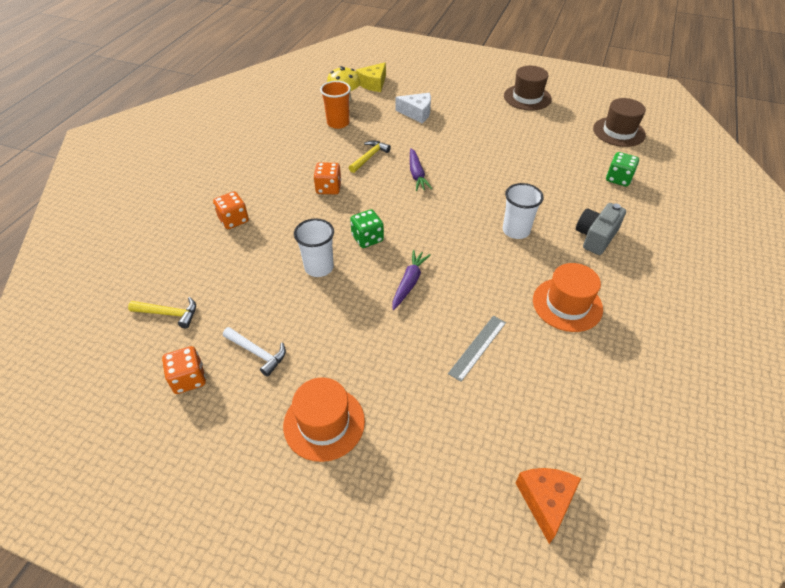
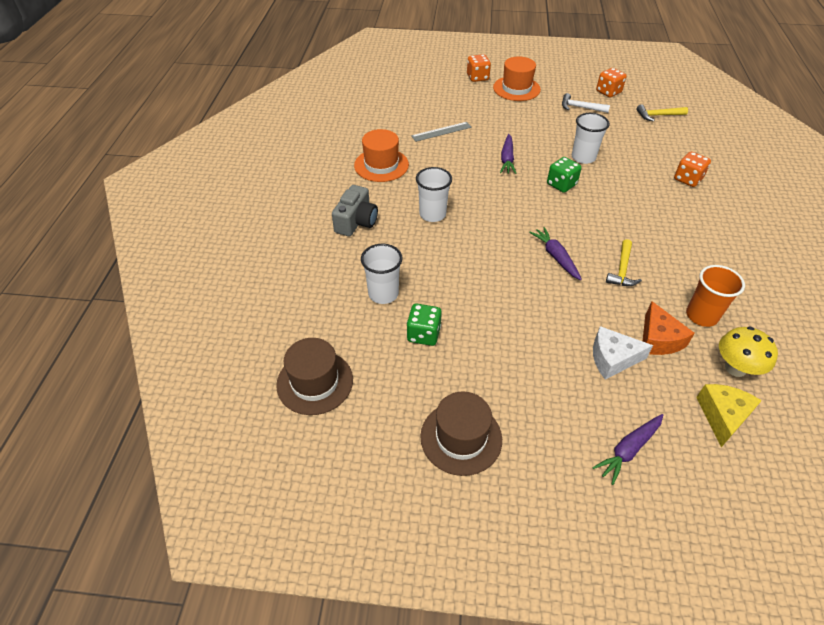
camera: 165 degrees right, 0 degrees up
(328, 188) = (634, 224): orange dice -> orange dice (477, 77)
(436, 81) = (628, 450): none -> purple carrot
(478, 347) = (441, 131): grey ruler -> grey ruler turned 45 degrees clockwise
(545, 501) = (388, 82): orange cheese -> orange cheese (658, 339)
(570, 172) = (383, 294): none -> white cup
(618, 179) = (326, 295): green dice -> green dice (423, 334)

